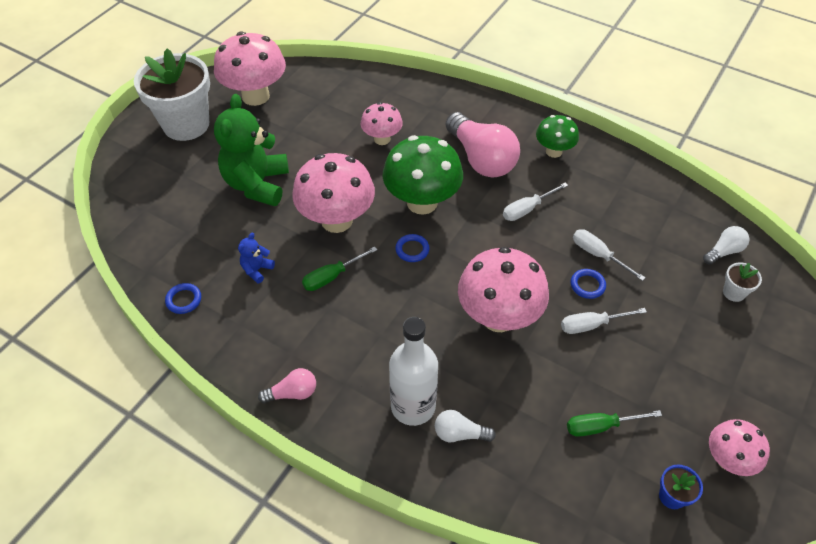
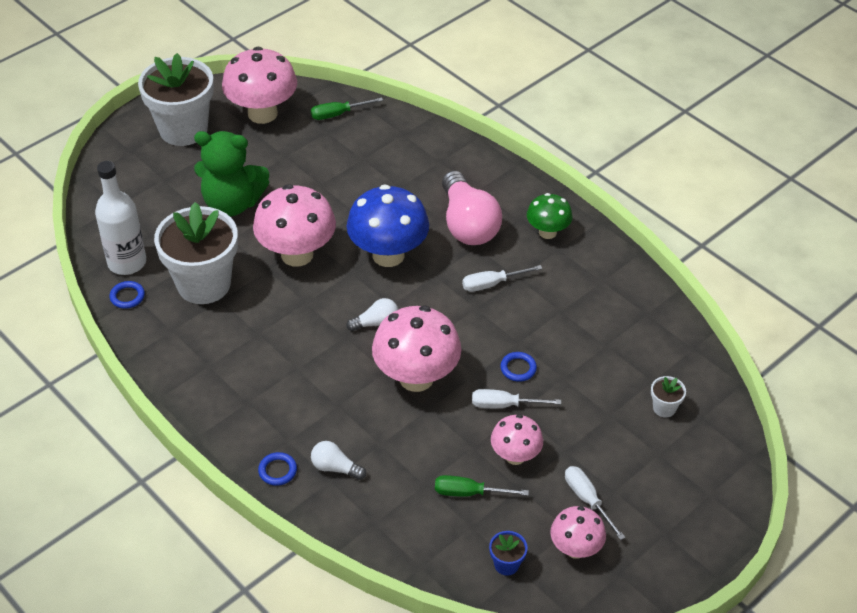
camera: 15 degrees right, 5 degrees down
(257, 184) = (232, 203): green teddy bear -> green teddy bear turned 105 degrees counterclockwise
(257, 270) = (204, 284): blue teddy bear -> white flower pot
(292, 393) = (198, 399): pink light bulb -> none
(332, 277) = (272, 306): green screwdriver -> green screwdriver (338, 114)
(382, 139) = (374, 183): pink mushroom -> pink mushroom (515, 456)
(412, 250) = (359, 298): blue ring -> blue ring (277, 471)
(413, 406) = (302, 435): white bottle -> white bottle (127, 262)
(422, 202) = (388, 255): green mushroom -> blue mushroom
(598, 255) = (543, 343): white screwdriver -> white screwdriver (587, 500)
(724, 251) = (676, 368): white light bulb -> white light bulb (376, 323)

